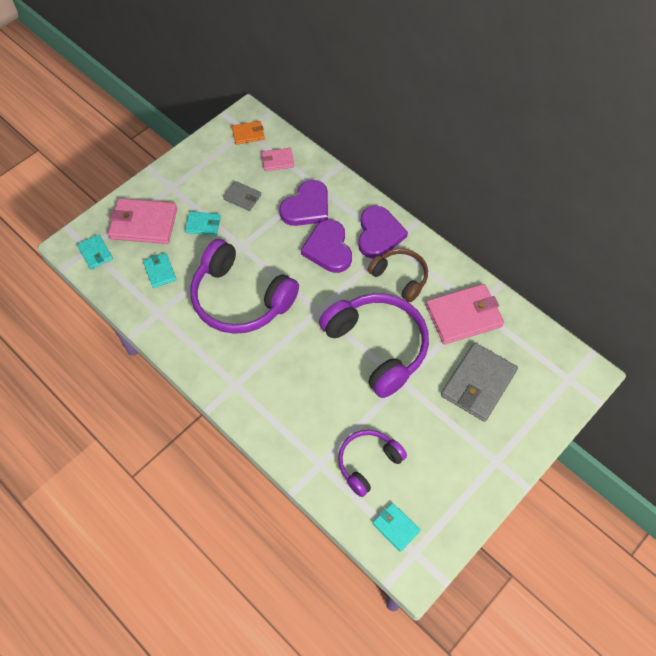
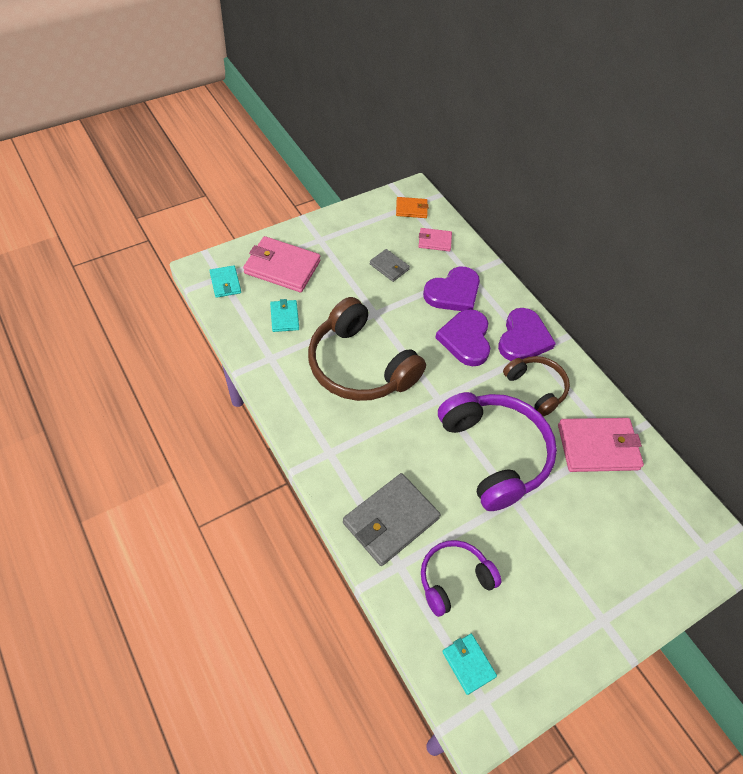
camera: 10 degrees right, 5 degrees down
(203, 225) = (342, 283): turquoise wallet -> none
(240, 298) = (360, 365): purple headphones -> brown headphones
(478, 383) = (599, 525): grey wallet -> grey wallet (391, 521)

